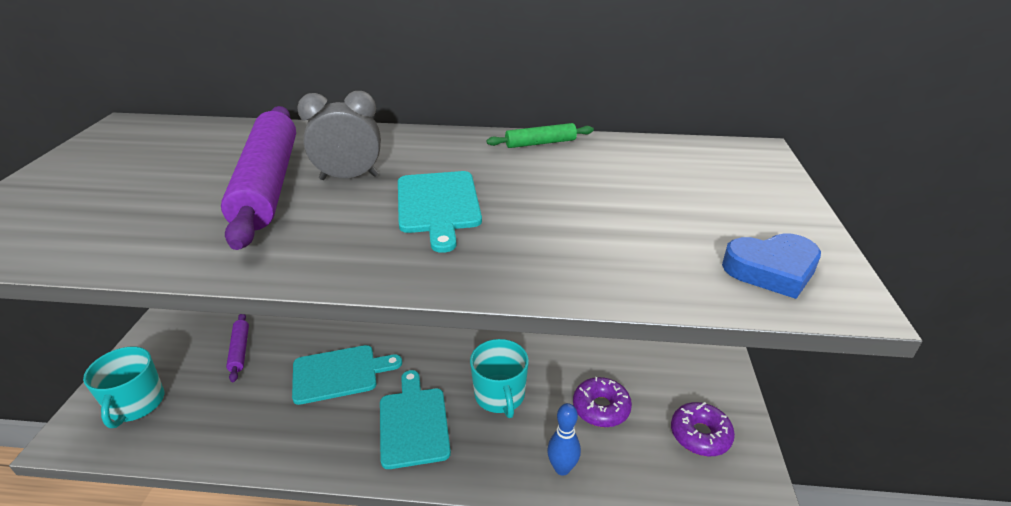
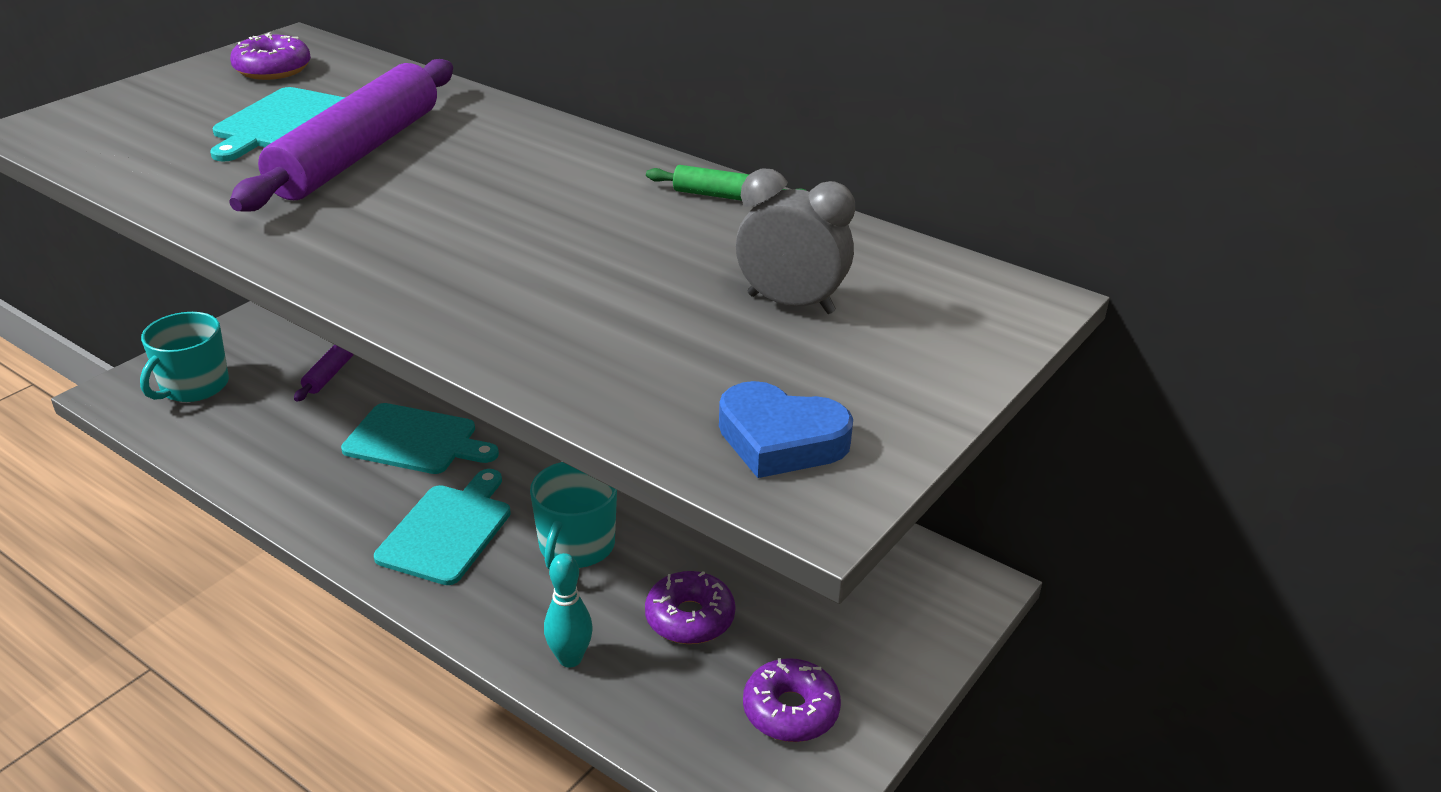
camera: 30 degrees right, 0 degrees up
(129, 146) = (273, 69): none -> purple donut
(349, 177) = (446, 171): grey clock -> grey clock (791, 304)
(438, 205) = (500, 233): turquoise cutting board -> turquoise cutting board (281, 123)
(562, 468) = (570, 658): blue bowling pin -> turquoise bowling pin

